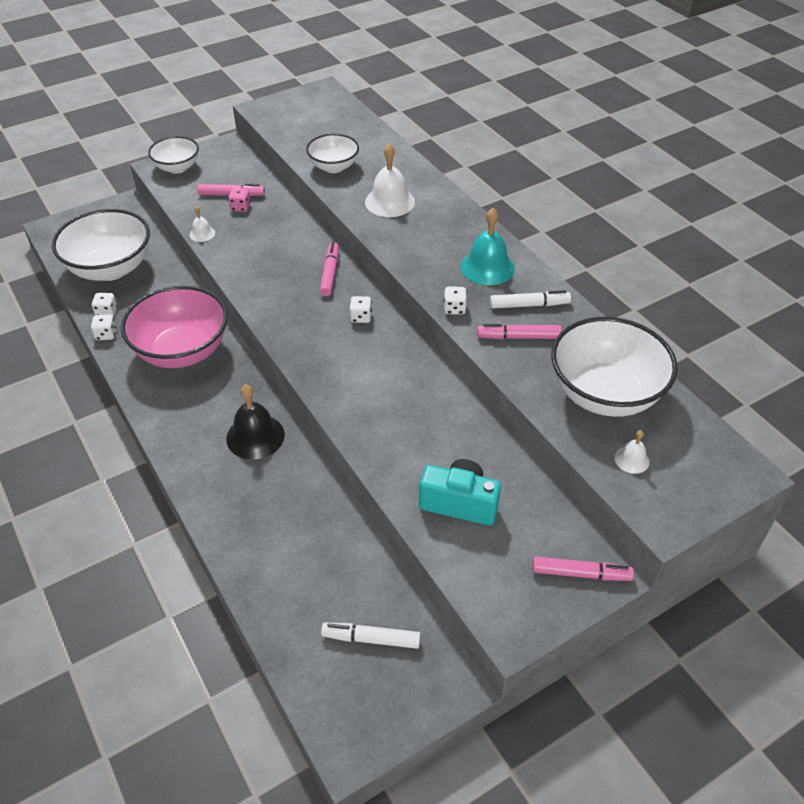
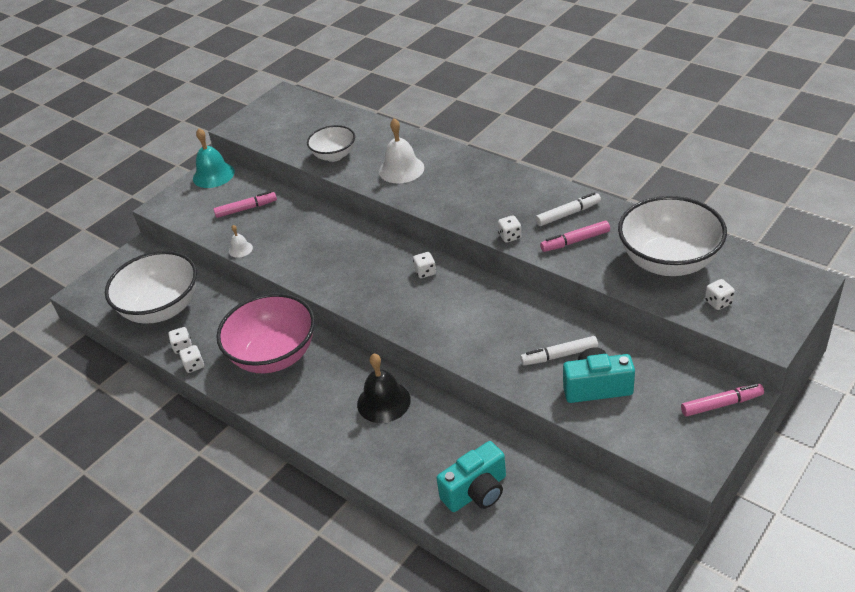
camera: 15 degrees left, 5 degrees down
(177, 168) = (180, 201): white bowl -> none
(240, 207) = (261, 216): pink dice -> none
(289, 565) = (476, 491): none -> turquoise camera
(330, 274) = (376, 246): pink marker -> none
(371, 639) = (579, 521): white marker -> white marker (560, 355)
(487, 267) = (516, 195): turquoise bell -> turquoise bell (213, 175)
(631, 459) = (718, 302): white bell -> white dice

